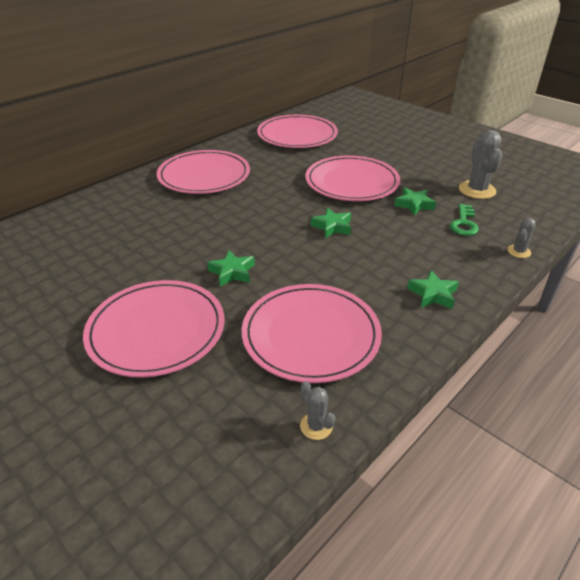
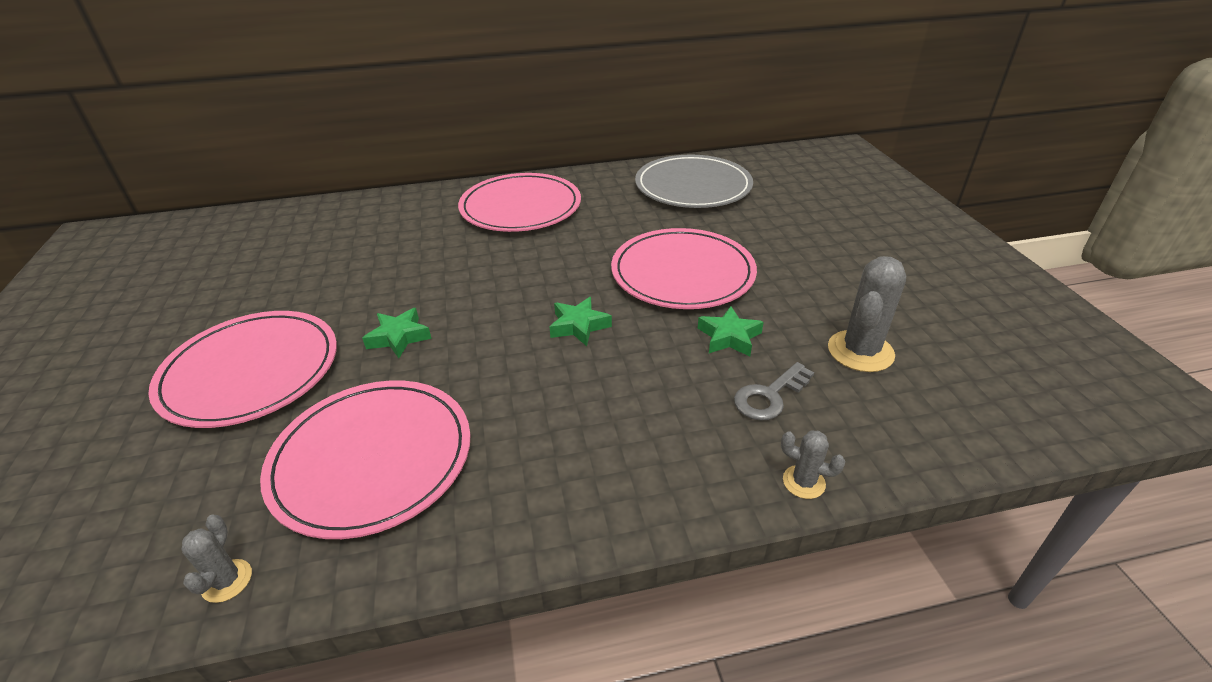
camera: 35 degrees right, 0 degrees up
(297, 135) = (693, 186): pink plate -> grey plate
(433, 294) = (583, 484): green star -> none
(464, 223) = (769, 396): green key -> grey key
(519, 251) = (803, 482): grey cactus -> grey cactus turned 45 degrees clockwise

